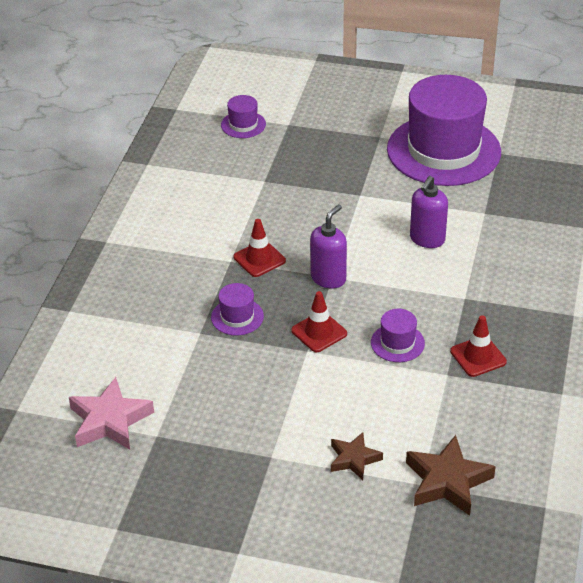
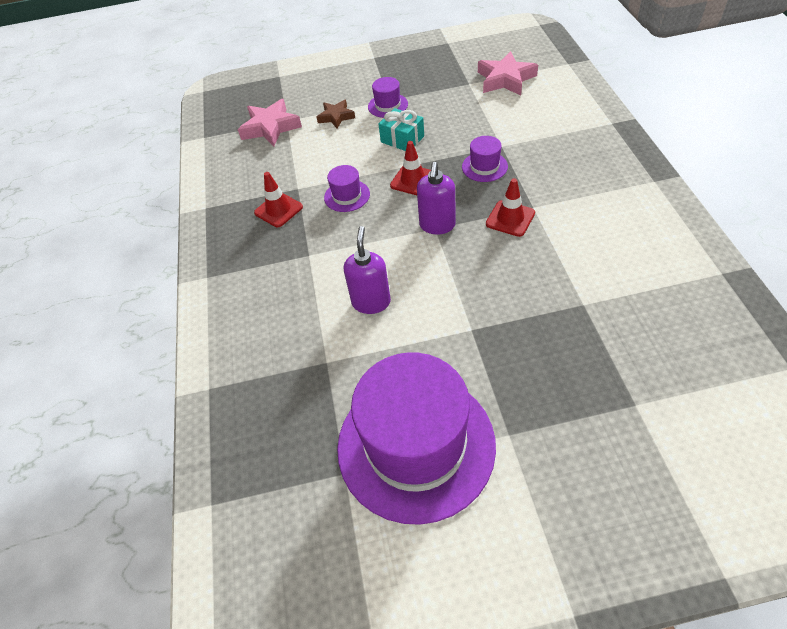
camera: 160 degrees right, 10 degrees up
(243, 124) = (686, 378): purple hat -> purple hat (388, 105)
(295, 387) = (402, 139): none -> turquoise gift
(447, 481) = (270, 127): brown star -> pink star

